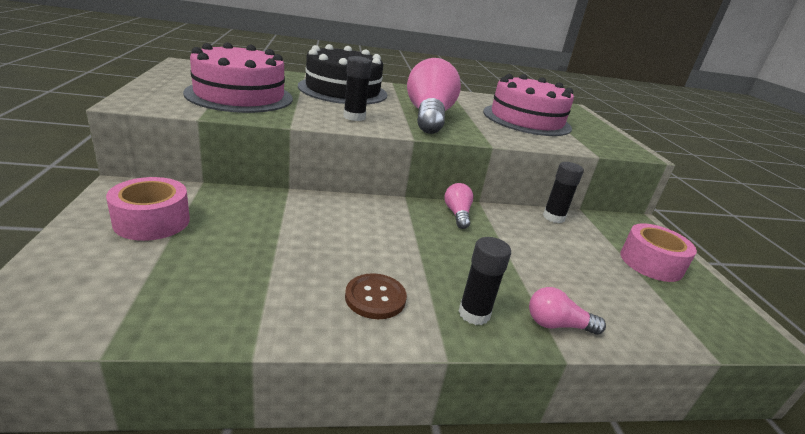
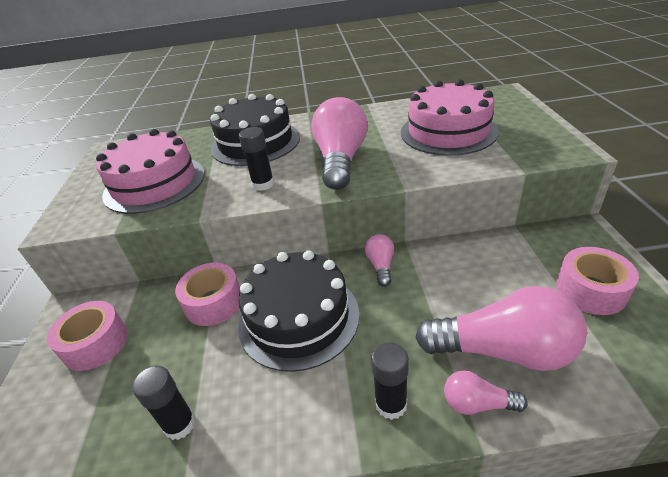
camera: 10 degrees right, 10 degrees up
(286, 212) = (213, 302): none -> pink tape
(375, 297) = (294, 401): brown button -> none
(377, 237) = (298, 318): none -> black cake
(553, 217) = (484, 245): black glue stick -> black glue stick (180, 424)
(577, 291) = (503, 350): none -> pink light bulb

